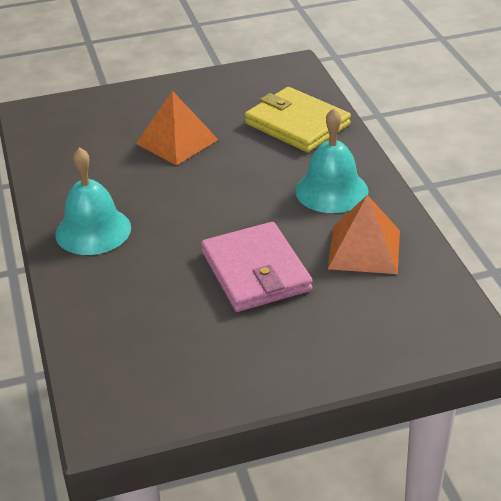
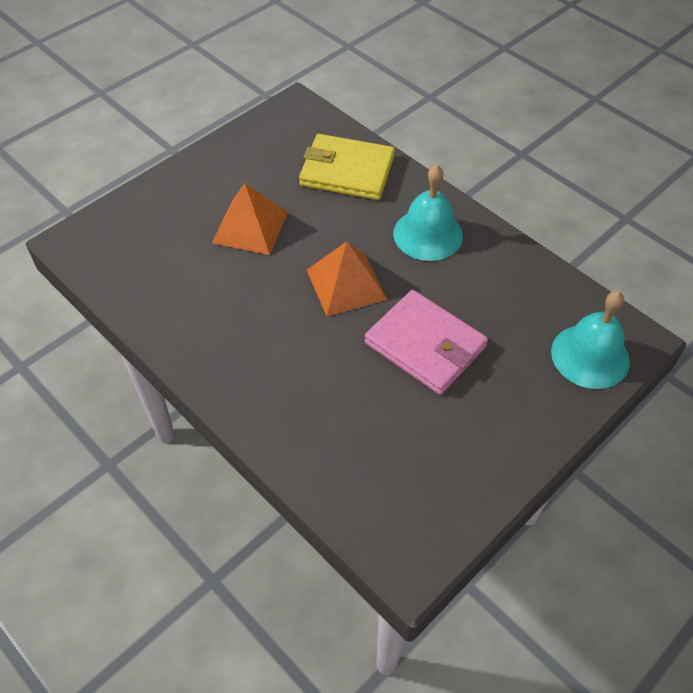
camera: 30 degrees left, 15 degrees up
(93, 230) = (245, 358): turquoise bell -> turquoise bell (590, 356)
(364, 249) = (497, 287): orange pyramid -> orange pyramid (346, 284)

